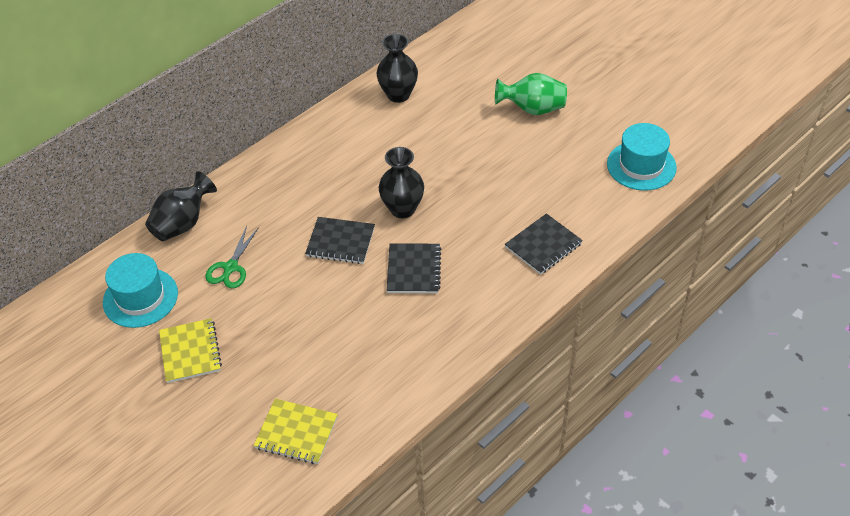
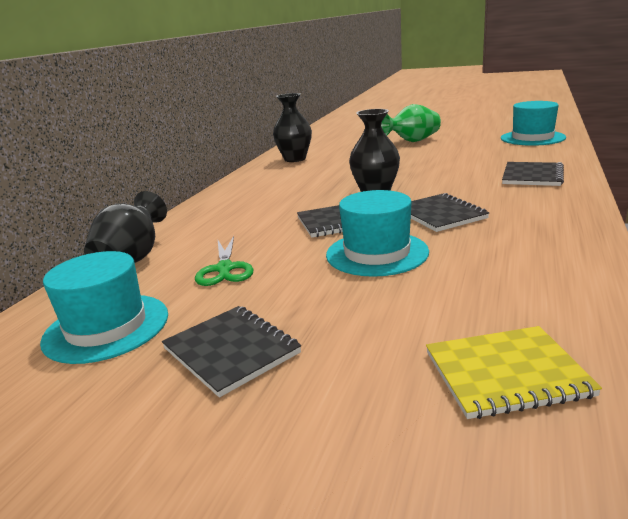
camera: 25 degrees left, 25 degrees down
(190, 352) = (231, 351): yellow notebook -> black notebook
(330, 298) = (377, 253): none -> turquoise hat

